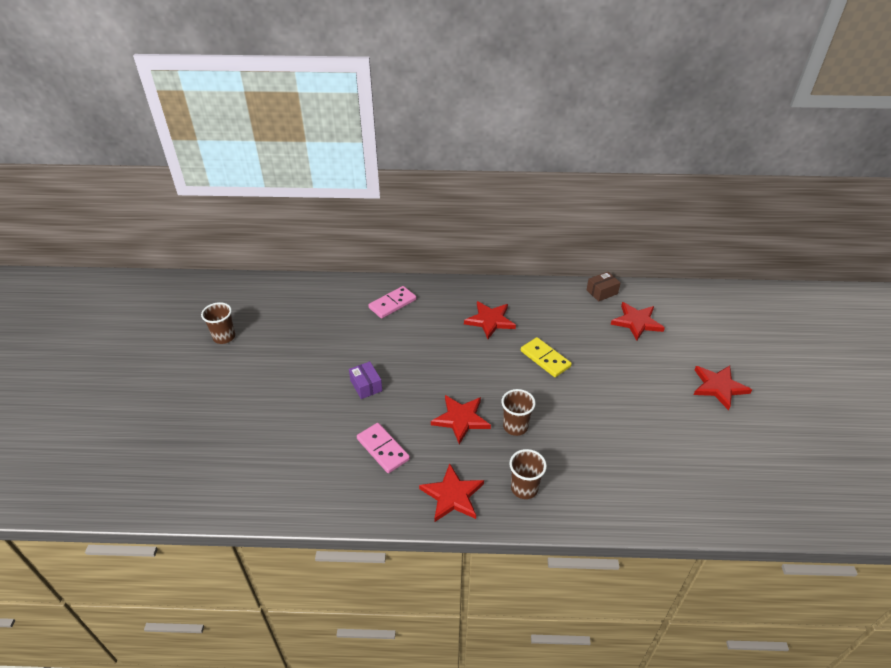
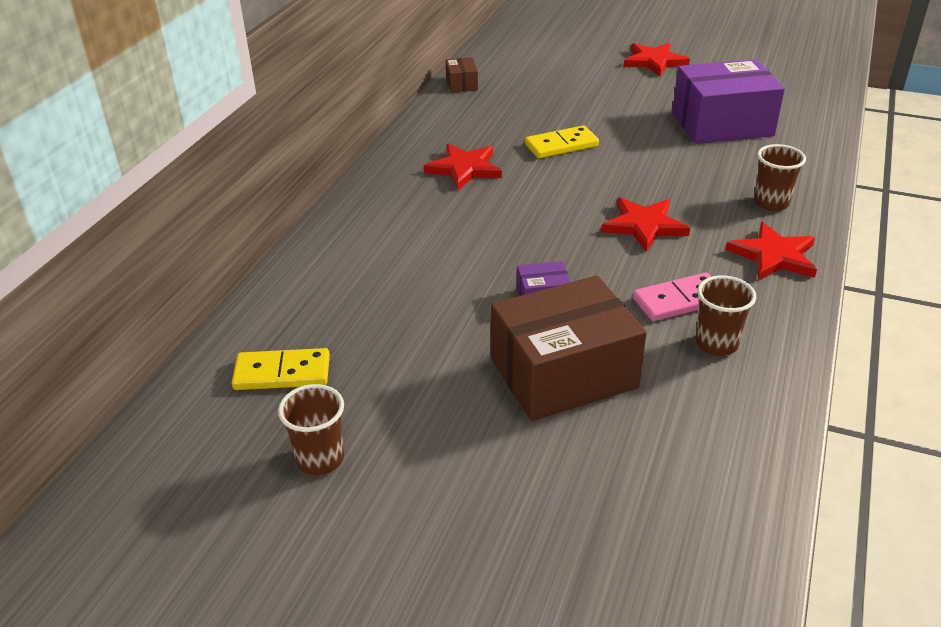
camera: 70 degrees left, 5 degrees down
(279, 307) = (282, 373): none -> yellow domino
(300, 408) = (563, 373): none -> brown box
(392, 304) = (367, 244): pink domino -> none
(515, 426) = (670, 189): brown cup -> brown cup (716, 344)
(634, 445) = (722, 124): none -> purple box
(637, 322) = (530, 77): red star -> none

